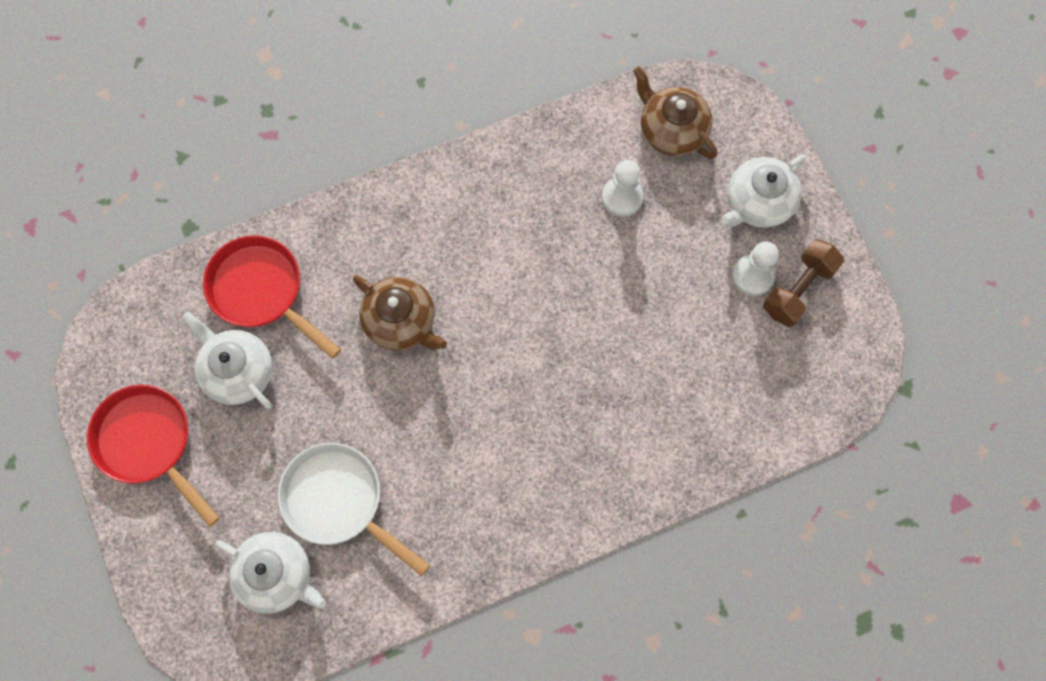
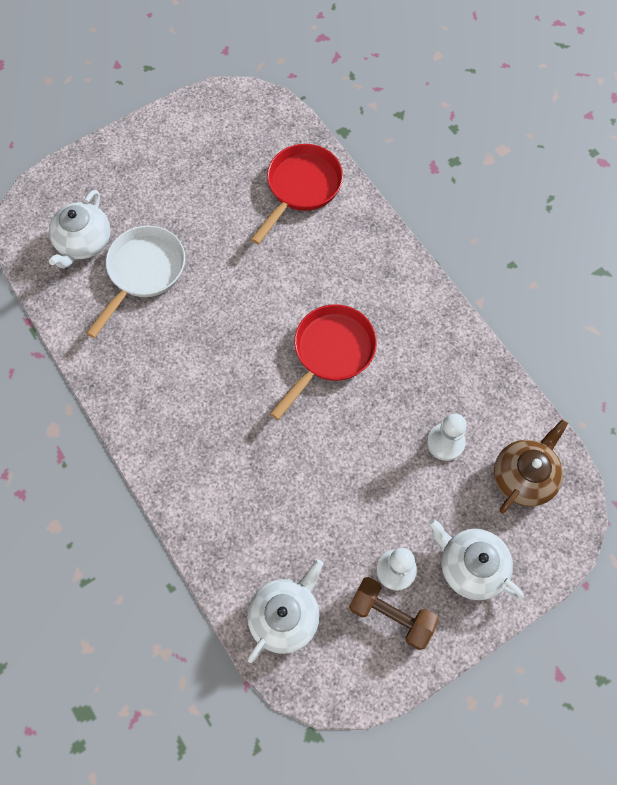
camera: 80 degrees right, 5 degrees down
(149, 443) = (171, 143): red pan -> red pan (330, 353)
(238, 371) = (235, 186): white teapot -> white teapot (285, 616)
(401, 322) = (295, 288): brown teapot -> none

